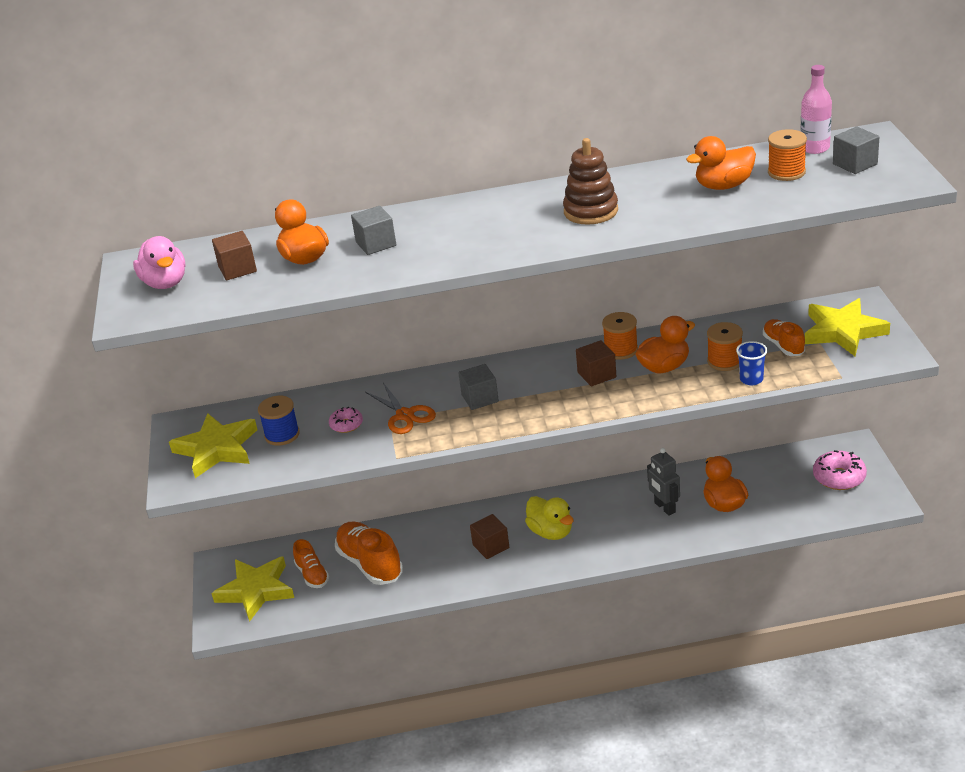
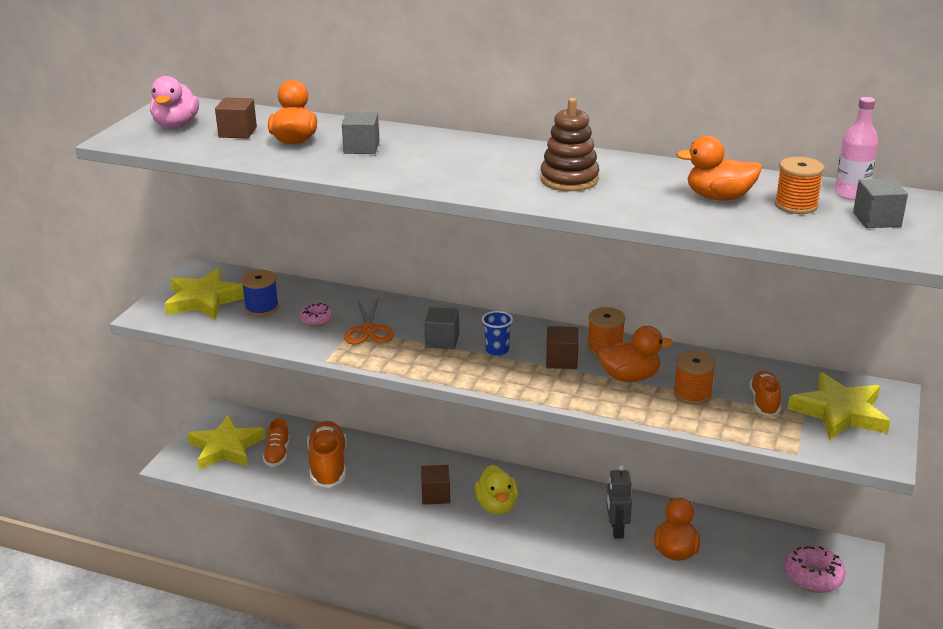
camera: 25 degrees right, 5 degrees down
(751, 379) = (702, 420): blue cup -> blue cup (497, 350)

